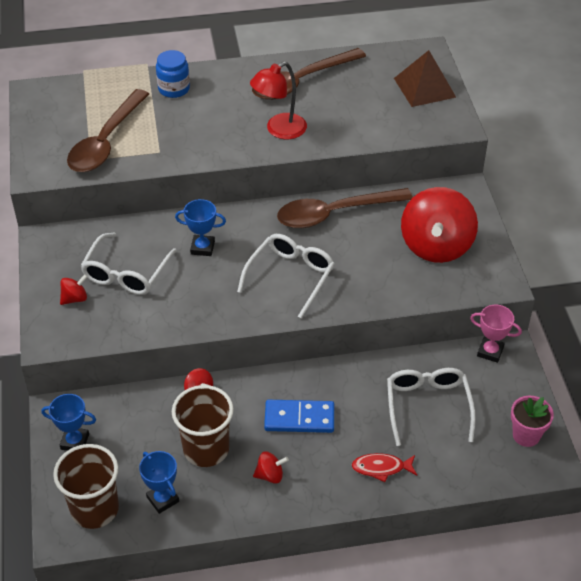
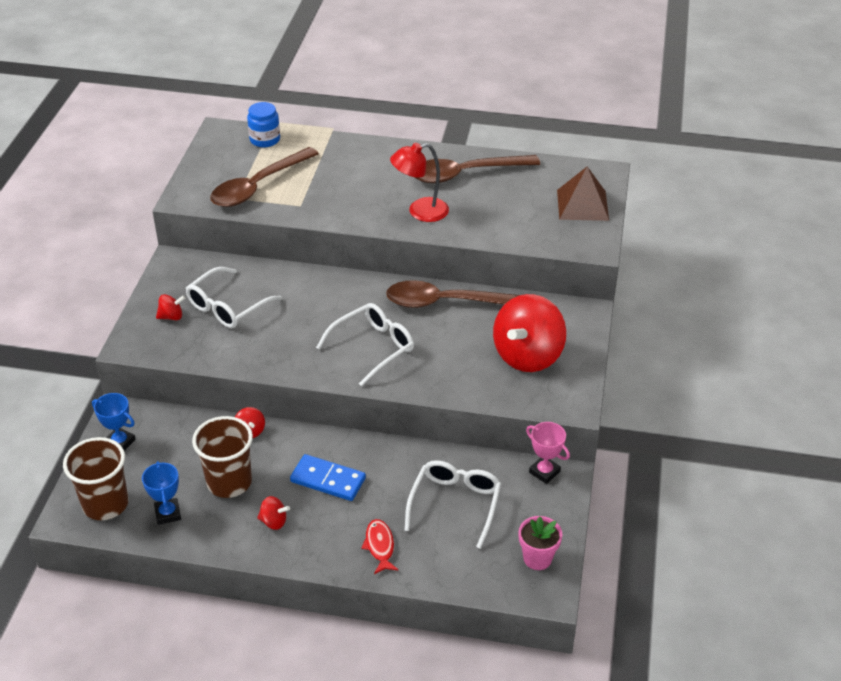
camera: 20 degrees right, 5 degrees down
(174, 89) = (344, 154): blue jar -> blue jar (265, 140)
(202, 248) = (307, 302): blue trophy -> none
(381, 468) = (380, 546): red fish -> red fish turned 60 degrees clockwise

